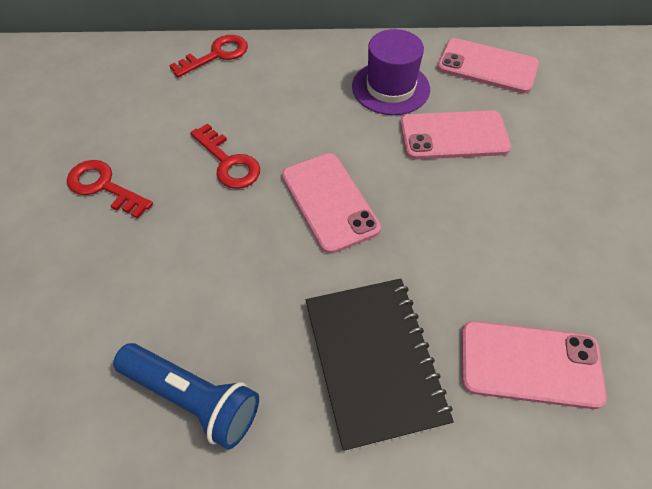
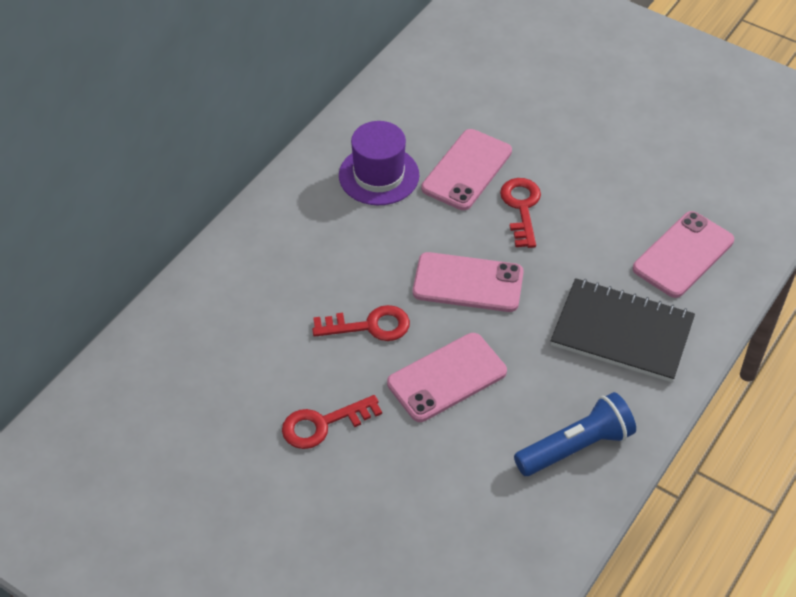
camera: 55 degrees left, 5 degrees down
(216, 55) = (220, 270): red key -> red key (521, 208)
(487, 66) = (411, 101): pink phone -> pink phone (446, 377)

